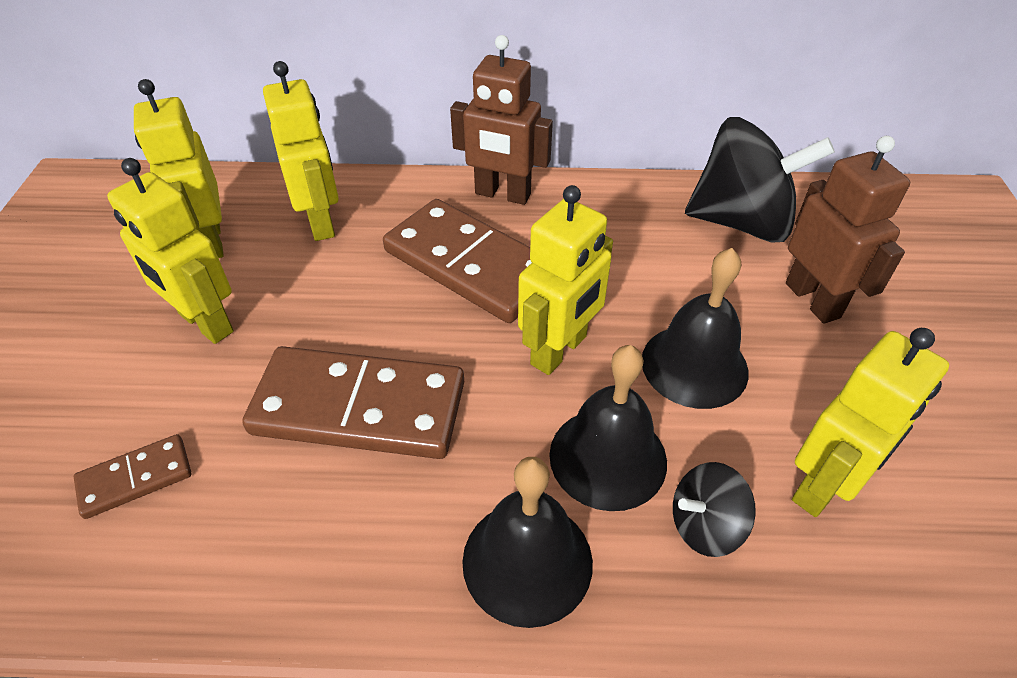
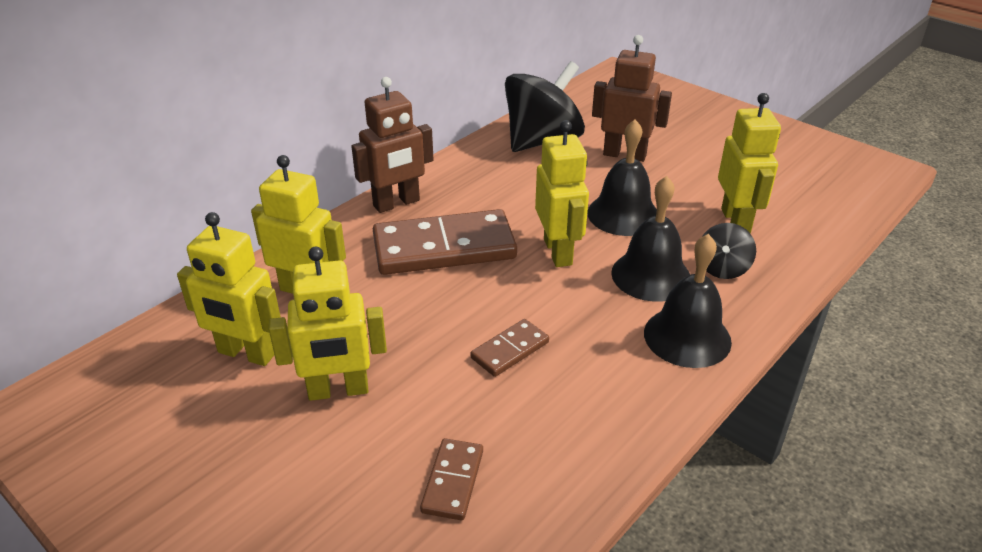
camera: 50 degrees left, 10 degrees down
(359, 408) = (510, 350): brown domino -> brown domino, size x0.48

